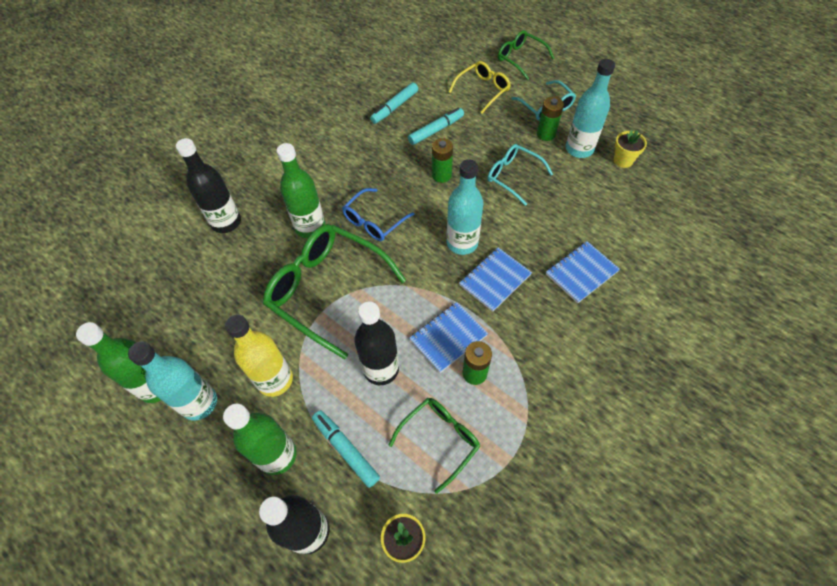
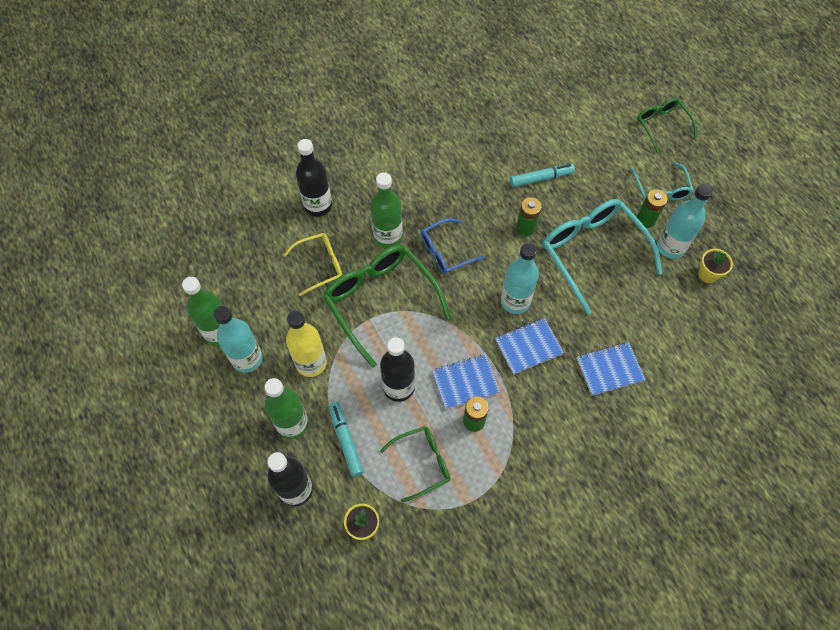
camera: 20 degrees right, 5 degrees up
(394, 107) = (512, 139): turquoise marker -> none
(483, 90) = (606, 149): yellow glasses -> yellow glasses (320, 265)
(513, 176) = (592, 253): turquoise glasses -> turquoise glasses, size x1.80

